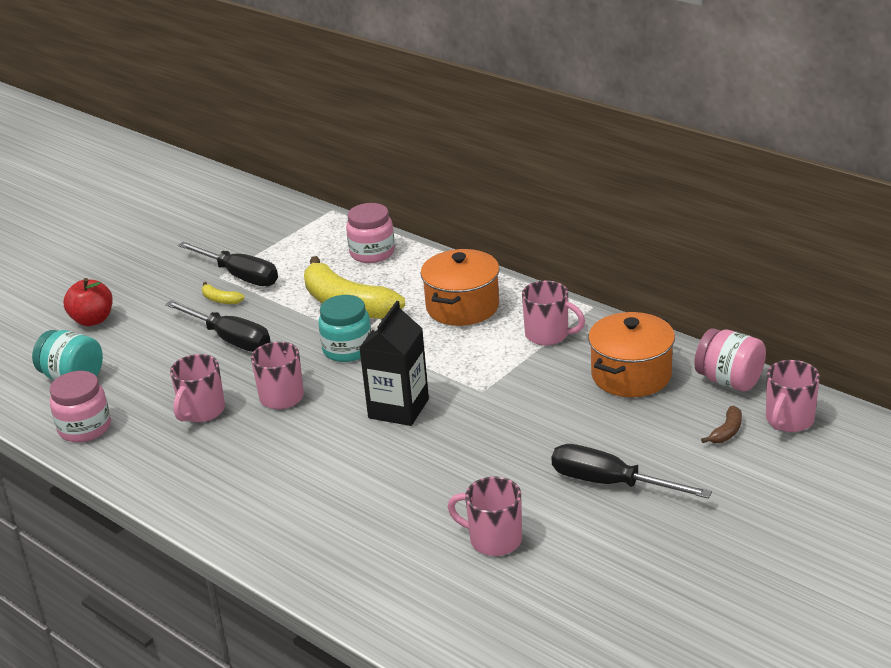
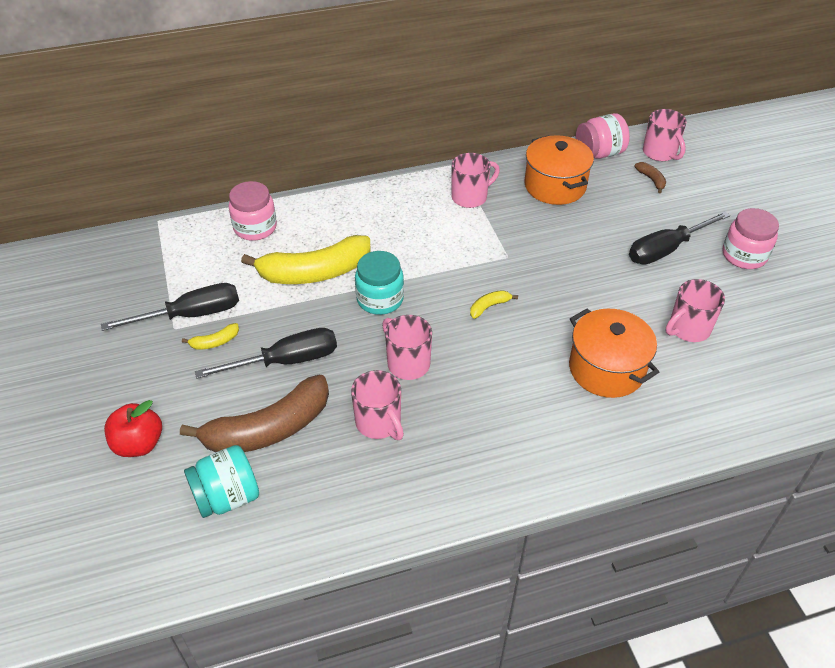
camera: 60 degrees left, 15 degrees up
(85, 428) = (323, 518): pink jar -> pink jar (744, 255)
(151, 365) = (268, 429): none -> brown banana
(398, 408) = (489, 307): black carton -> yellow banana
(462, 307) = (389, 218): orange pot -> orange pot (606, 369)

